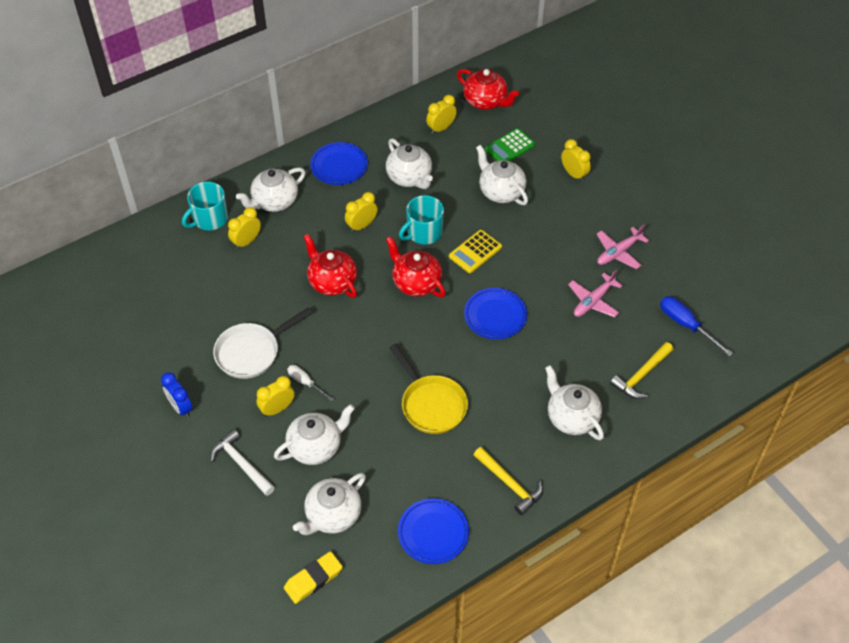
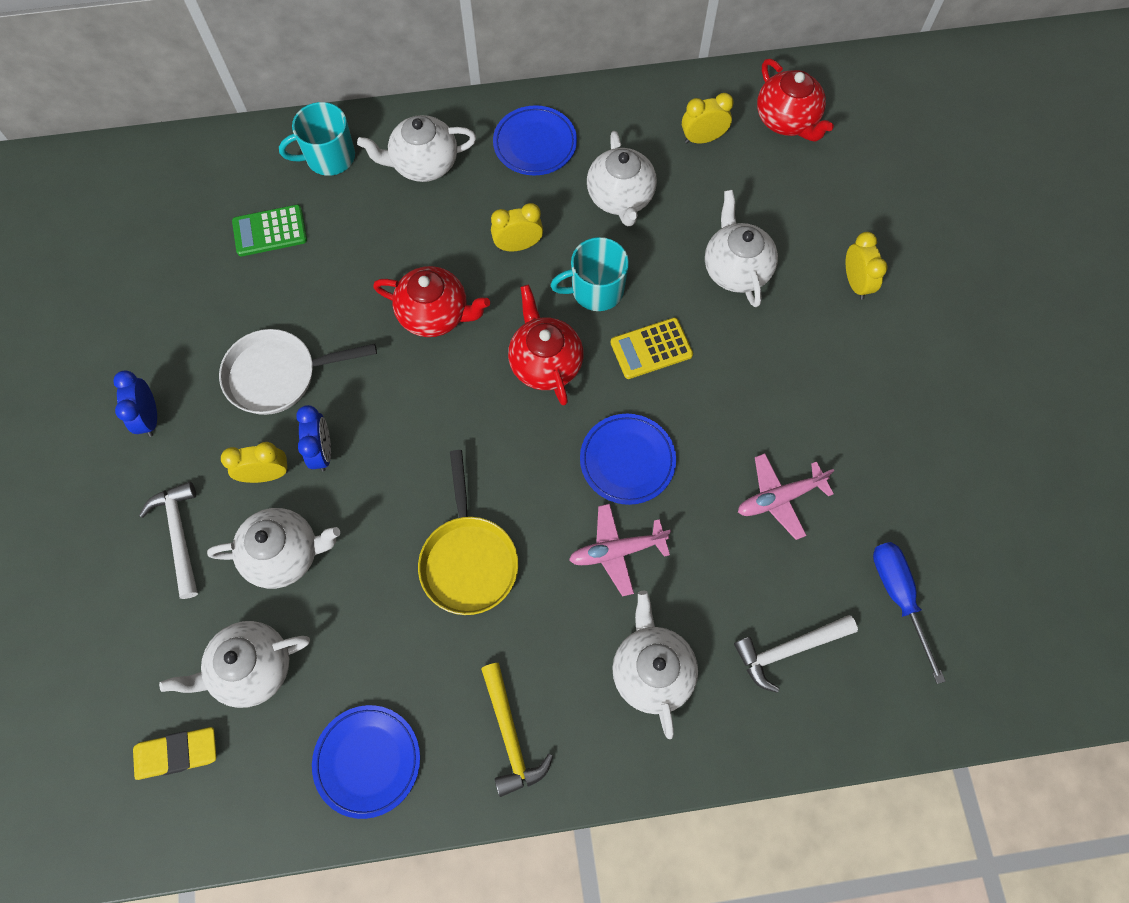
camera: 25 degrees right, 15 degrees up
(246, 241) = (357, 209): yellow clock -> none
(305, 382) = (322, 451): white screwdriver -> blue clock
(332, 282) = (435, 314): red teapot -> red teapot turned 120 degrees clockwise
(510, 147) = (784, 205): green calculator -> green calculator (270, 231)
(618, 252) = (857, 435): pink plane -> pink plane (616, 551)
(641, 375) = (789, 649): yellow hammer -> white hammer

